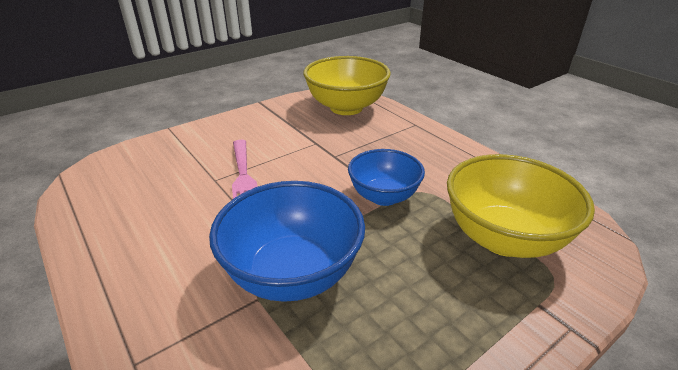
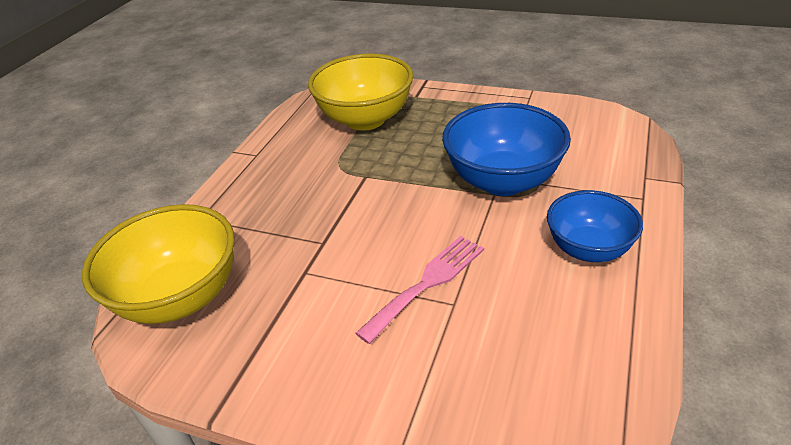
camera: 120 degrees left, 5 degrees up
(384, 196) = (366, 182): blue bowl -> blue bowl (588, 249)

